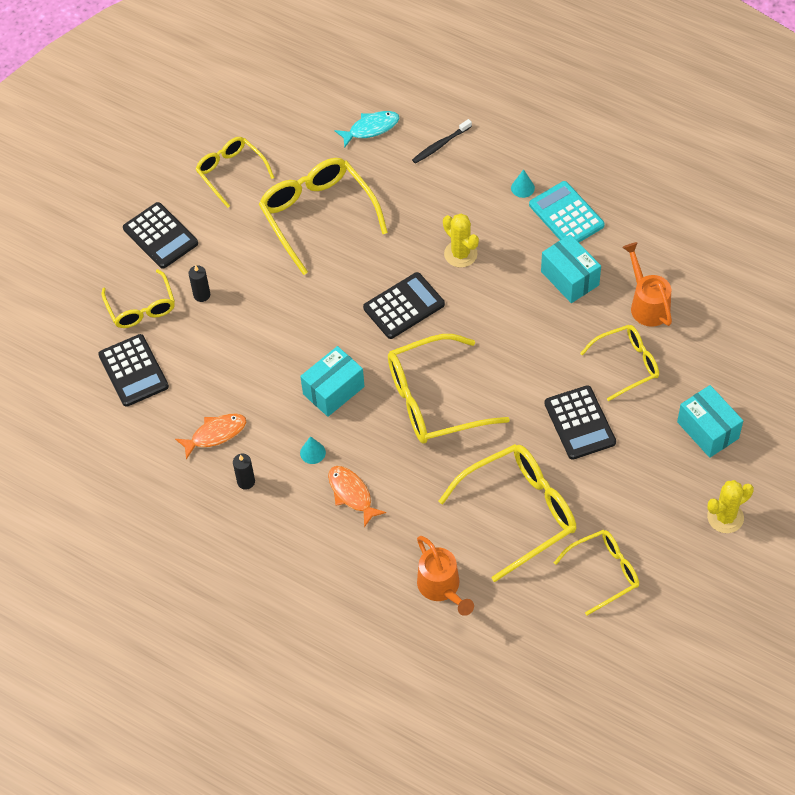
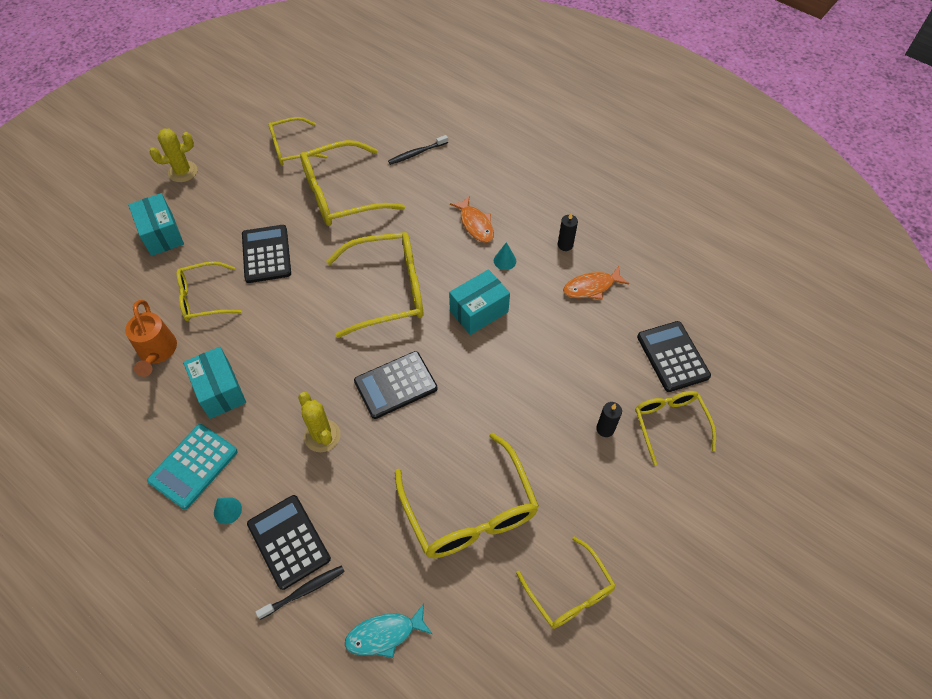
camera: 175 degrees left, 0 degrees up
(160, 236) = (654, 511): black calculator -> black calculator (289, 541)
(441, 588) = (417, 153): orange watering can -> black toothbrush
(566, 215) = (193, 466): turquoise calculator -> turquoise calculator turned 60 degrees clockwise

